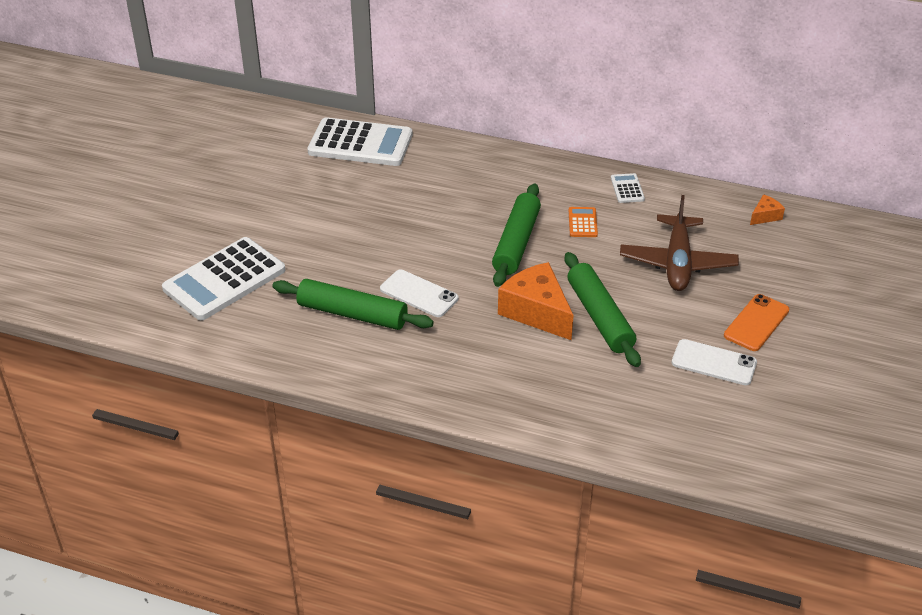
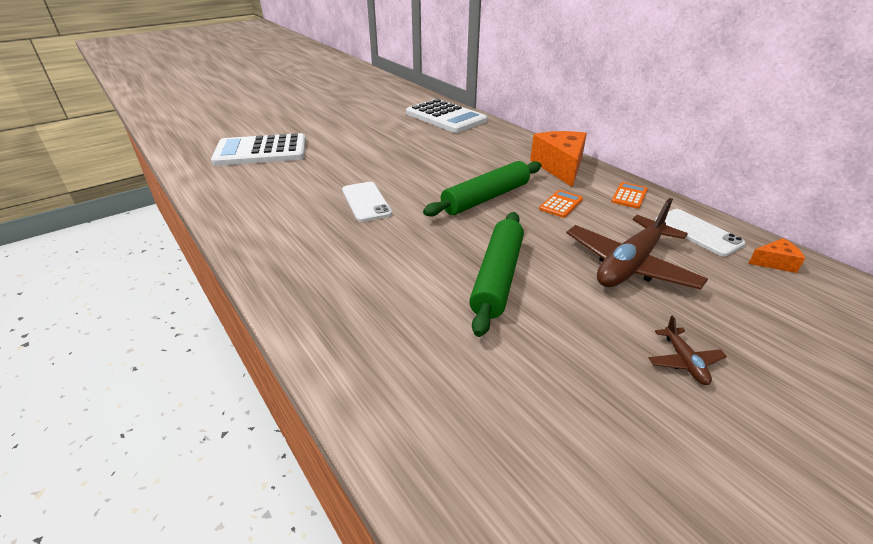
camera: 35 degrees right, 5 degrees down
(352, 314) = (303, 196): green rolling pin -> none
(536, 312) = (442, 249): orange cheese -> orange cheese (560, 167)
(627, 189) = (629, 196): white calculator -> orange calculator
(713, 363) = (585, 380): white phone -> white phone (697, 232)
(756, 323) = (684, 361): orange phone -> brown plane

